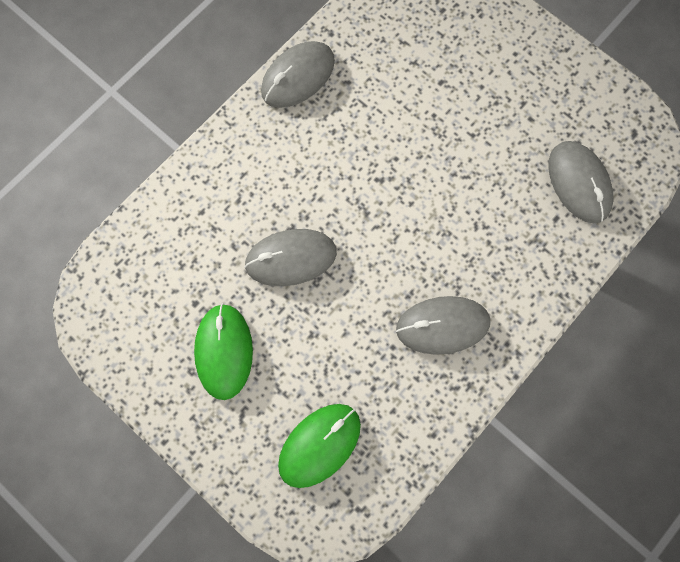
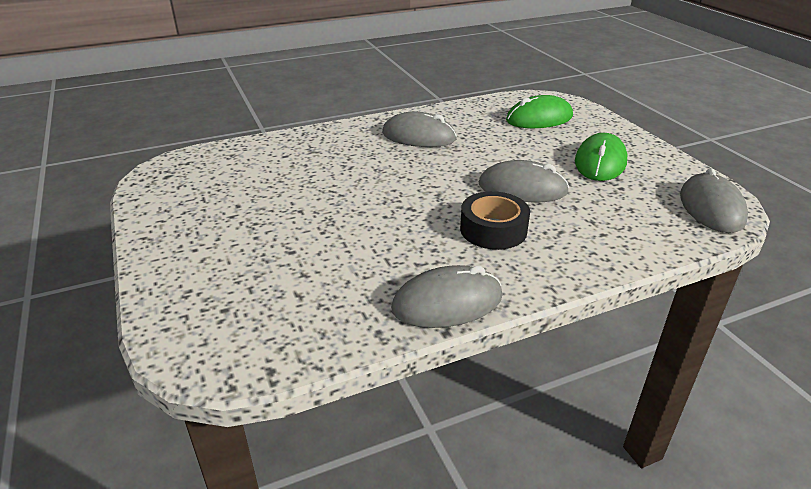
camera: 155 degrees left, 40 degrees down
(295, 177) = (493, 230): none -> black tape
(579, 183) = (246, 165): grey mouse -> grey mouse (711, 208)

